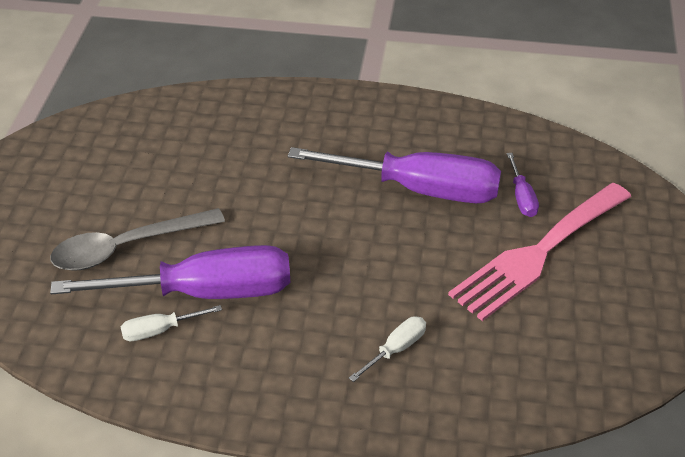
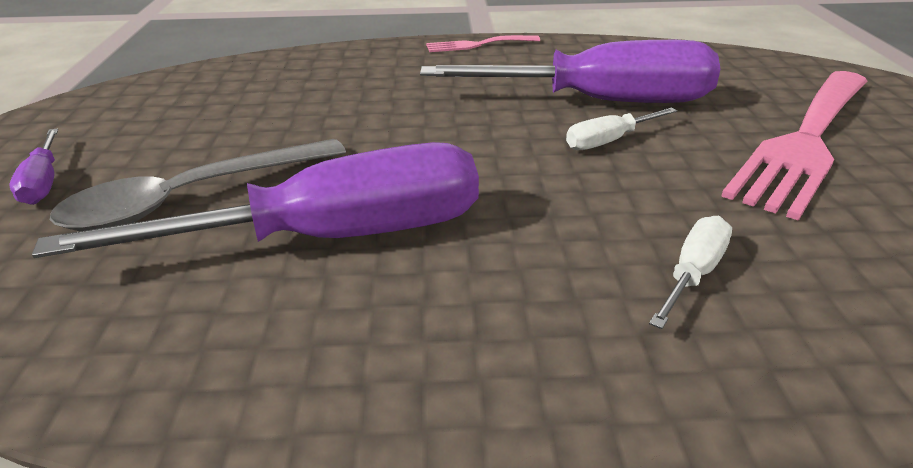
camera: 10 degrees left, 10 degrees down
(160, 330) = (258, 300): white screwdriver -> white screwdriver (609, 141)
(354, 100) = (477, 45): none -> pink fork
(521, 197) = (734, 96): purple screwdriver -> purple screwdriver (43, 182)

